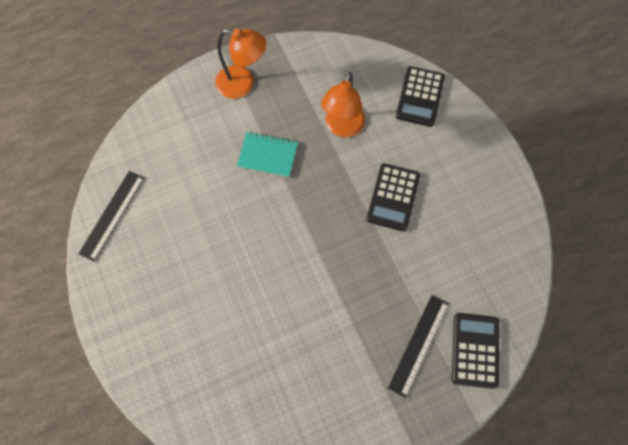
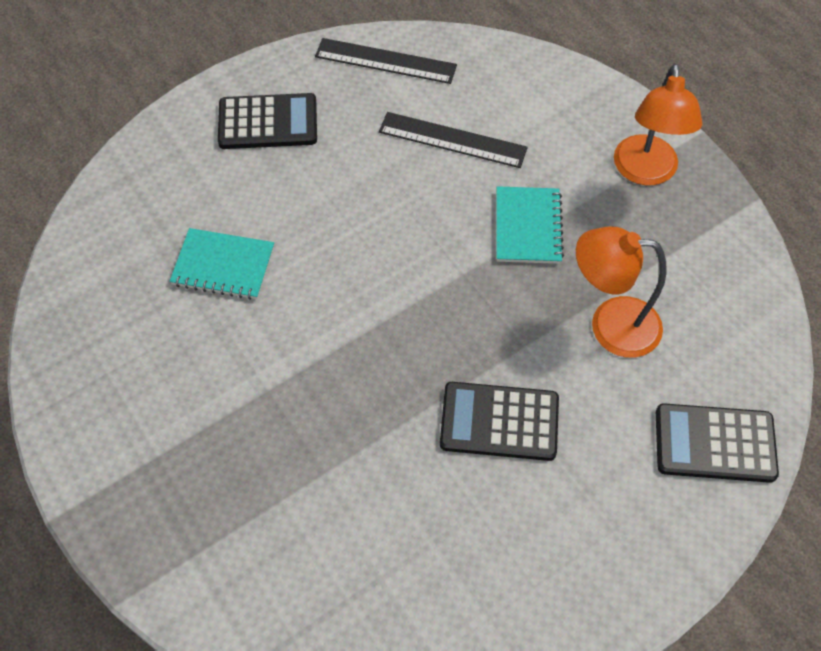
camera: 80 degrees right, 10 degrees down
(258, 342) = (223, 266): none -> turquoise notebook
(419, 345) = (242, 494): black ruler -> black ruler (452, 140)
(475, 350) = (242, 588): black calculator -> black calculator (268, 122)

